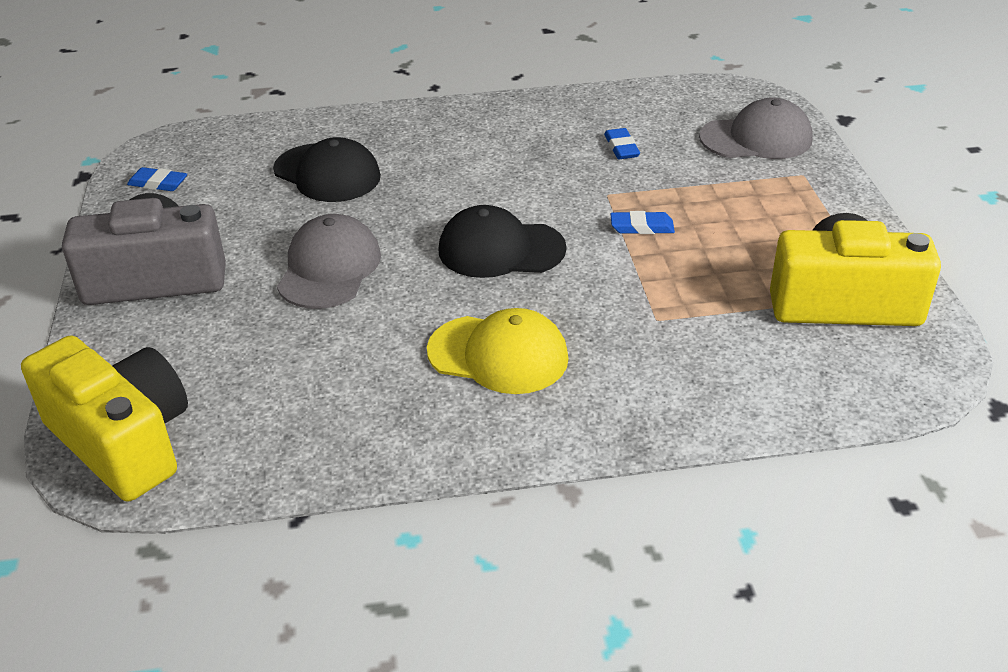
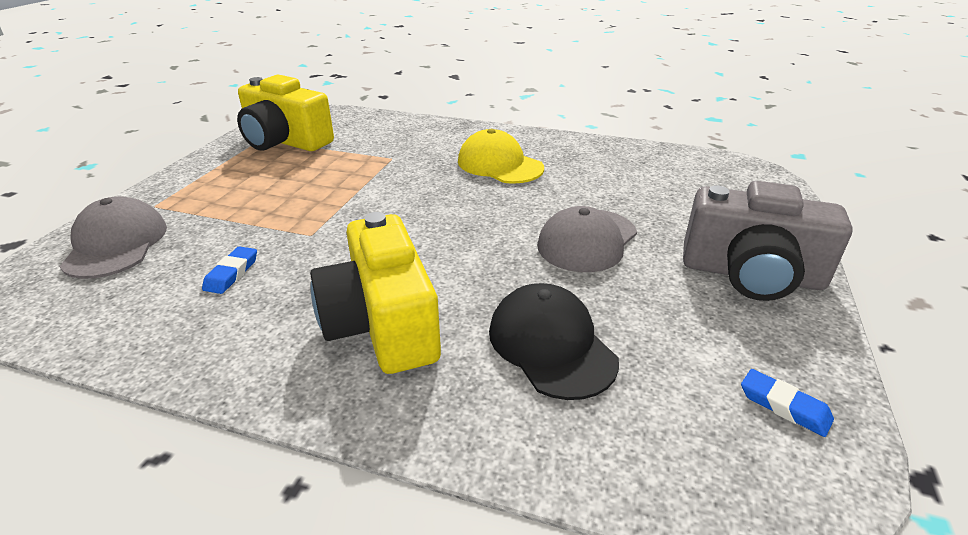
camera: 155 degrees left, 5 degrees down
(123, 441) = (747, 180): yellow camera -> yellow camera (382, 324)
(500, 249) = (441, 217): black cap -> none
(642, 227) = (324, 204): blue eraser -> none
(756, 138) = (116, 244): grey cap -> grey cap turned 60 degrees clockwise

